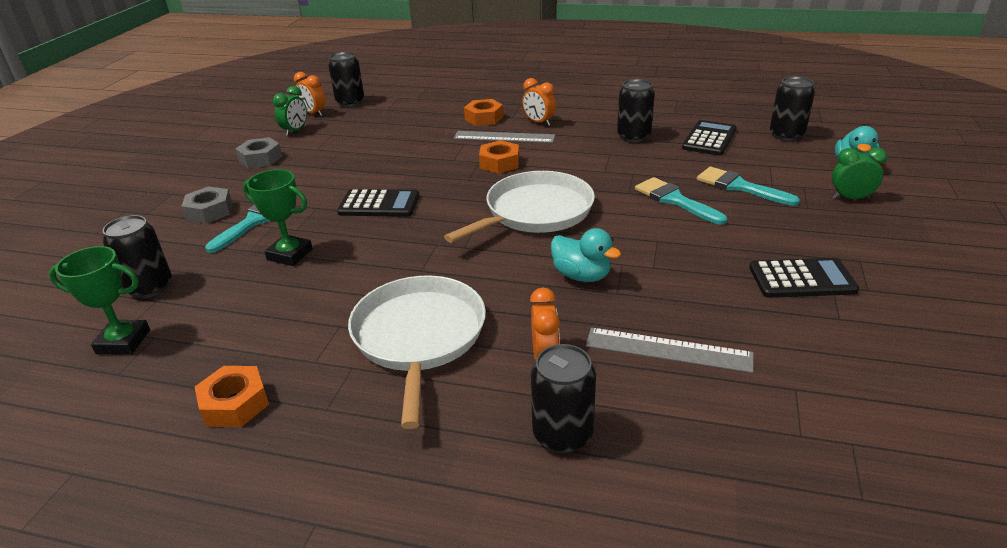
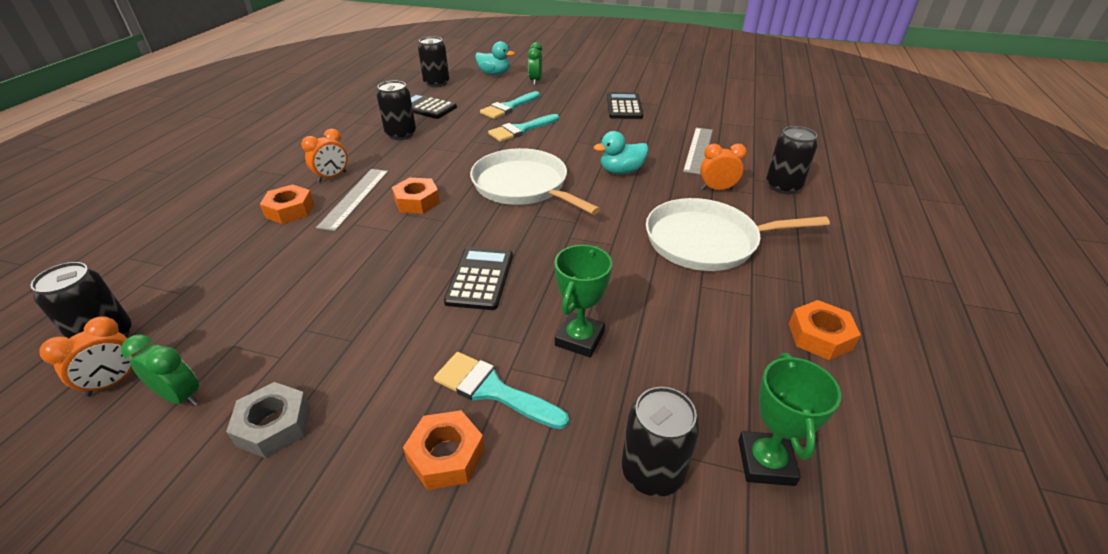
camera: 90 degrees left, 5 degrees up
(209, 211) = (446, 455): grey nut -> orange nut
(581, 276) = (621, 171): turquoise duck -> turquoise duck turned 150 degrees counterclockwise

